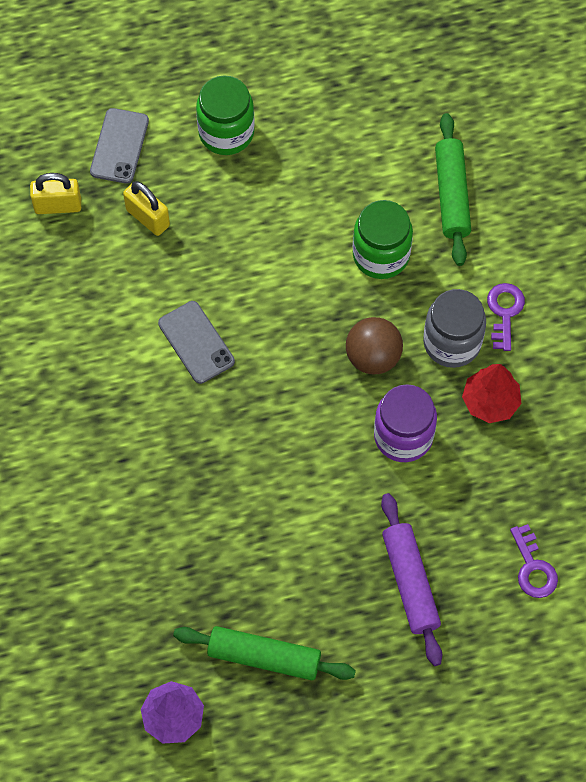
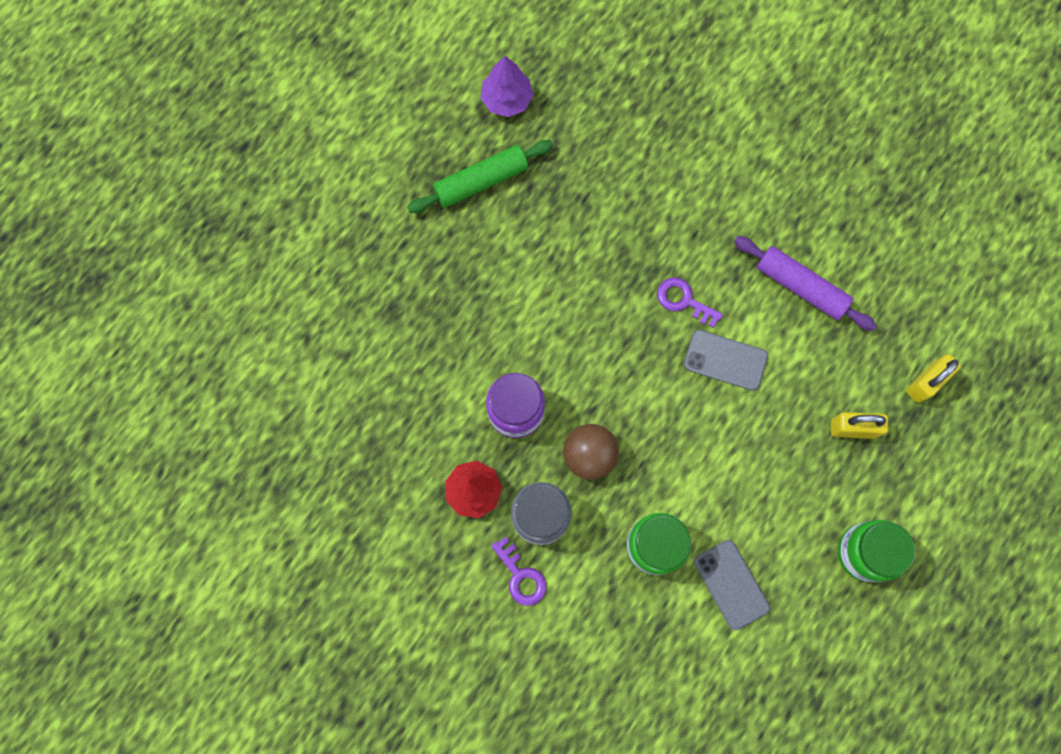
camera: 140 degrees right, 10 degrees up
(119, 146) = (931, 470): grey phone -> grey phone (731, 584)
(410, 583) = (424, 308): purple rolling pin -> purple rolling pin (800, 286)
(451, 194) = (644, 648): green rolling pin -> none
(533, 568) = (345, 387): purple key -> purple key (683, 301)

